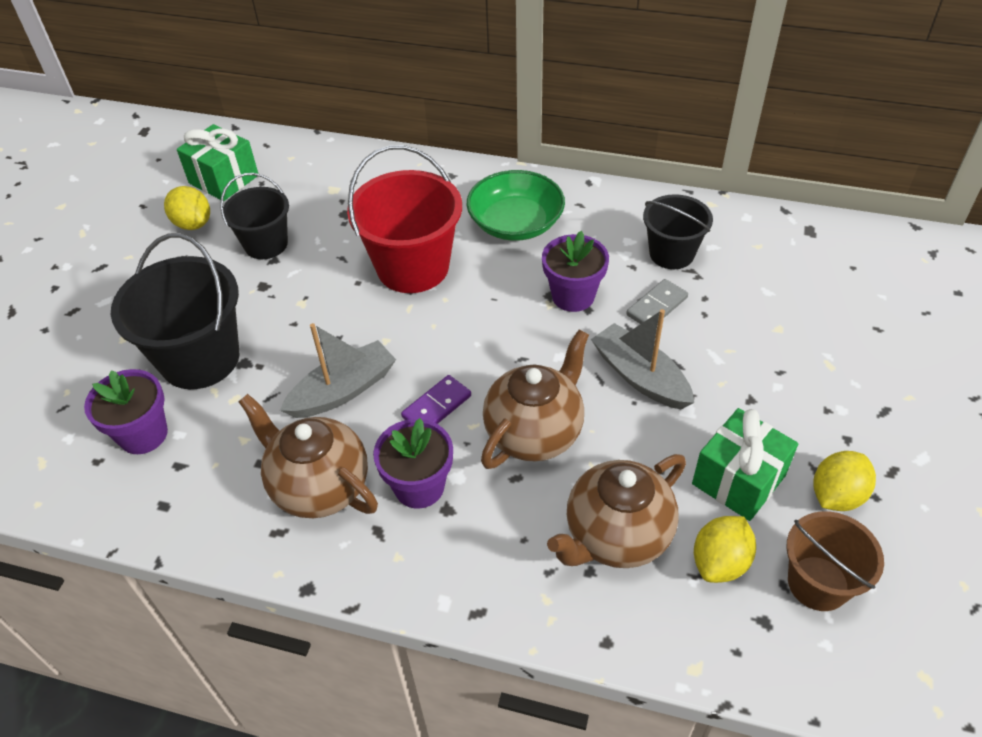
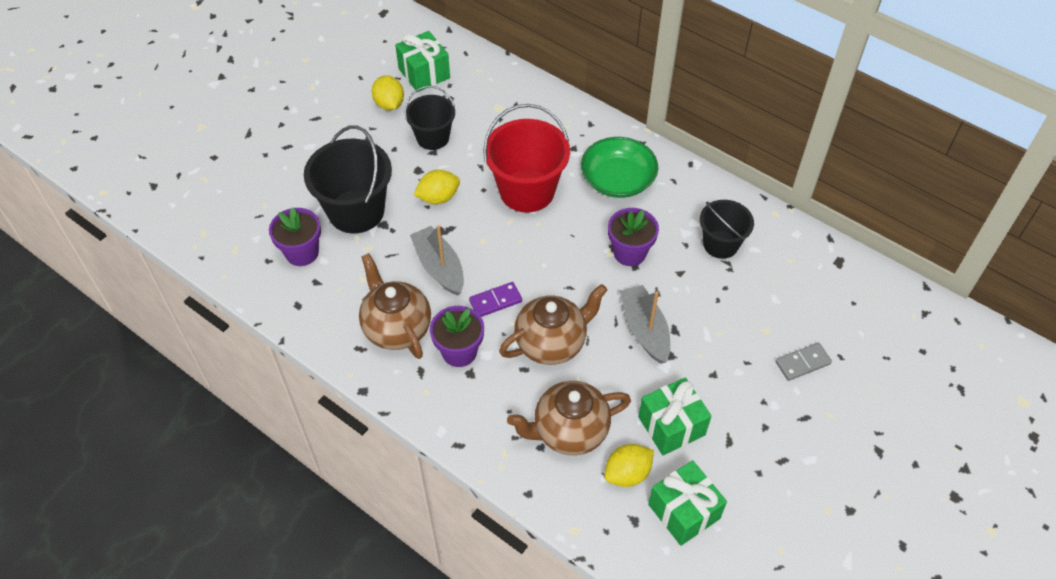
camera: 20 degrees right, 5 degrees up
(343, 390) = (439, 267): grey boat -> grey boat turned 105 degrees counterclockwise
(657, 306) = (686, 282): grey domino -> grey domino (802, 363)
(818, 583) = (684, 511): brown bucket -> green gift
(836, 495) = (732, 461): yellow lemon -> yellow lemon (438, 197)

